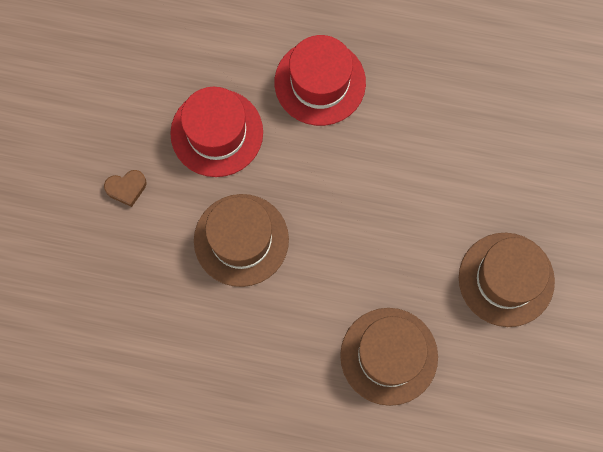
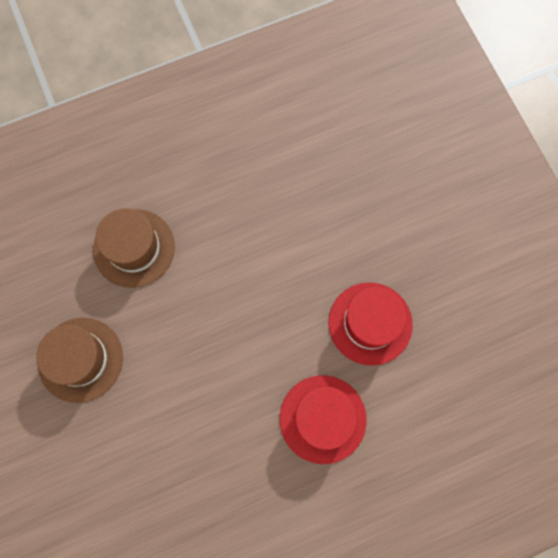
camera: 145 degrees right, 0 degrees up
(126, 188) = (401, 238): brown heart -> none
(241, 240) = (293, 257): brown hat -> none

